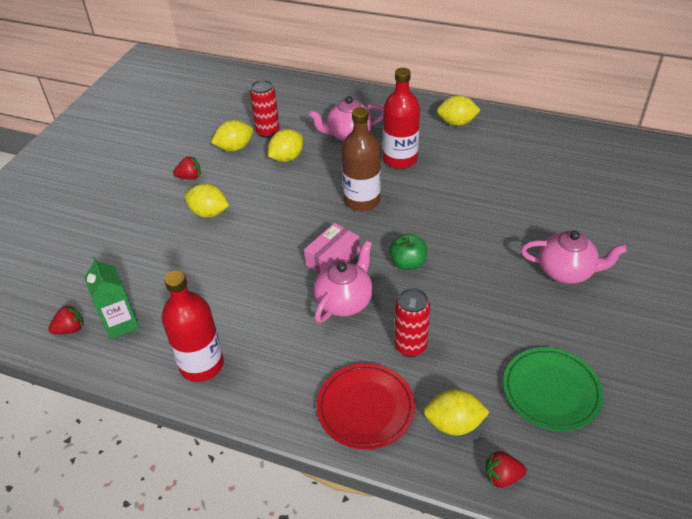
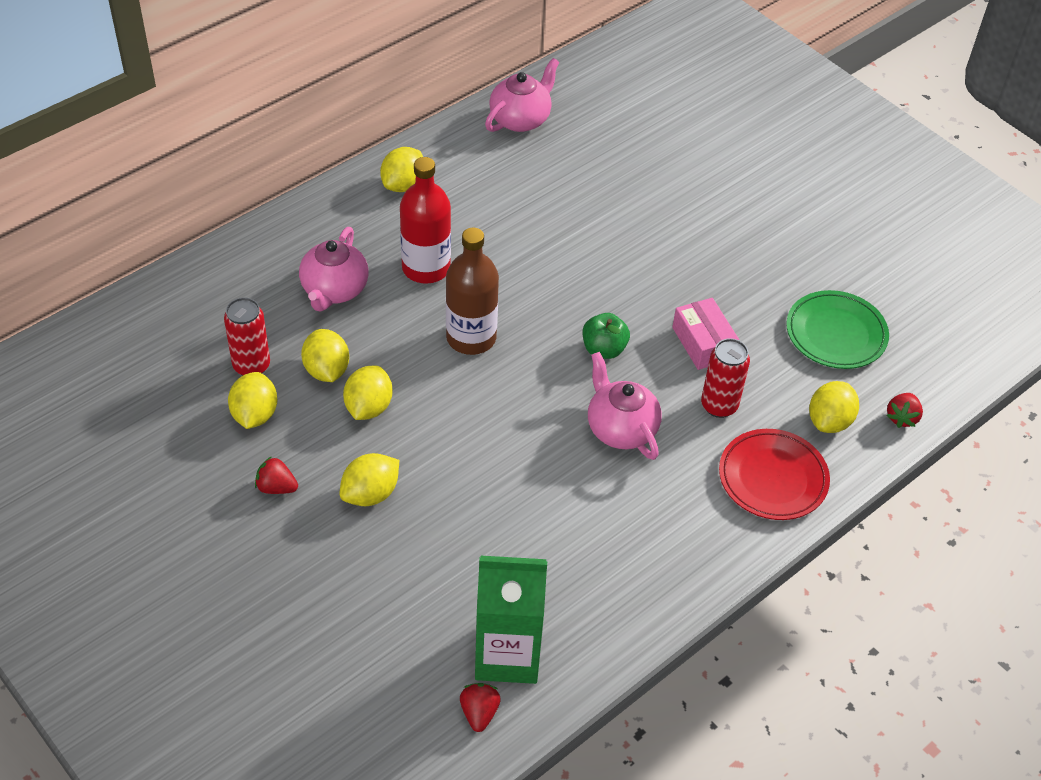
camera: 65 degrees left, 5 degrees up
(121, 323) = (507, 654): green carton -> green carton, size x1.51
(190, 177) = (276, 487): red strawberry -> red strawberry turned 90 degrees counterclockwise
(201, 365) = (627, 595): red bottle -> none
(272, 184) = (368, 407): none -> yellow lemon
(333, 259) = (549, 409): pink box -> pink box (703, 343)
(566, 271) = (704, 237): pink teapot -> pink teapot (521, 119)

